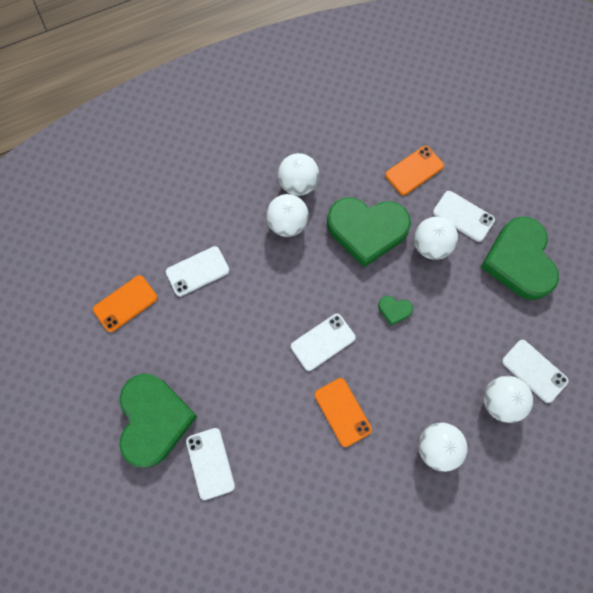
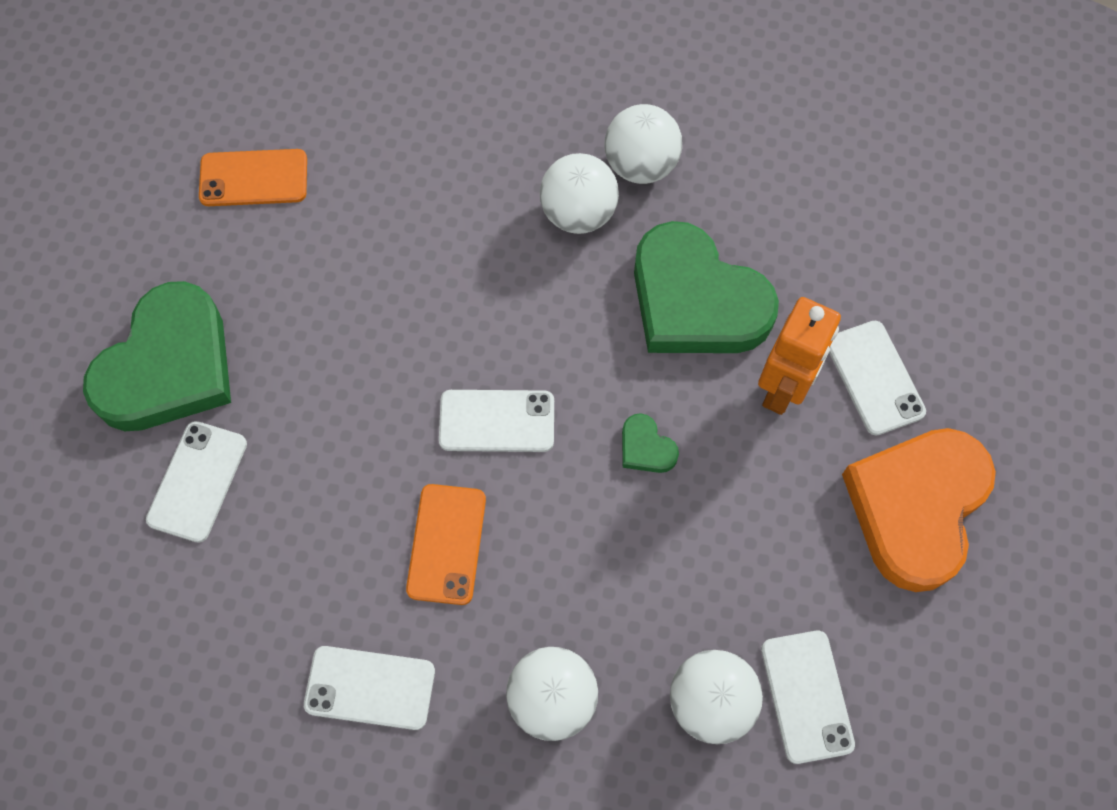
camera: 35 degrees right, 5 degrees down
(197, 271) = (390, 198): white phone -> white phone (370, 687)
(414, 170) = (846, 257): orange phone -> none
(430, 245) = (783, 388): white ball -> orange robot
(519, 261) = (916, 508): green heart -> orange heart

